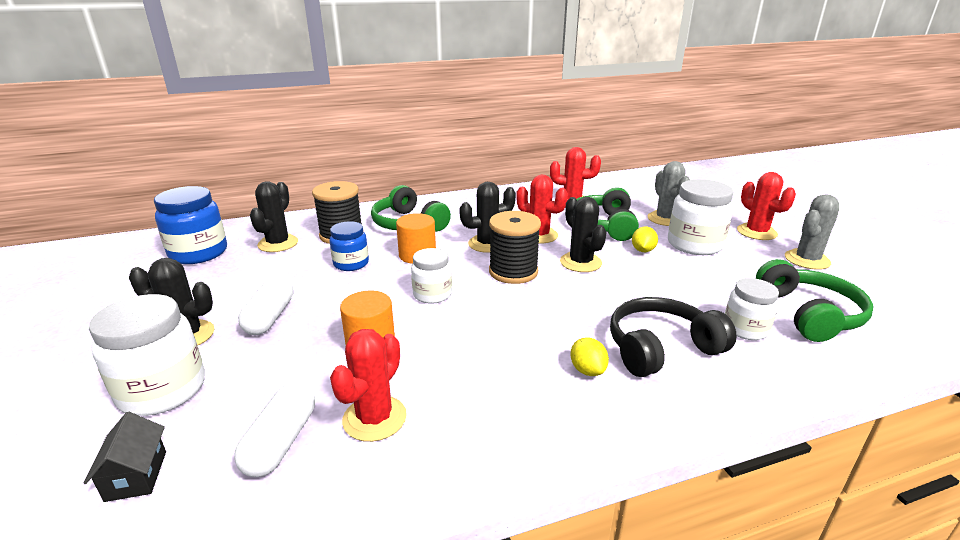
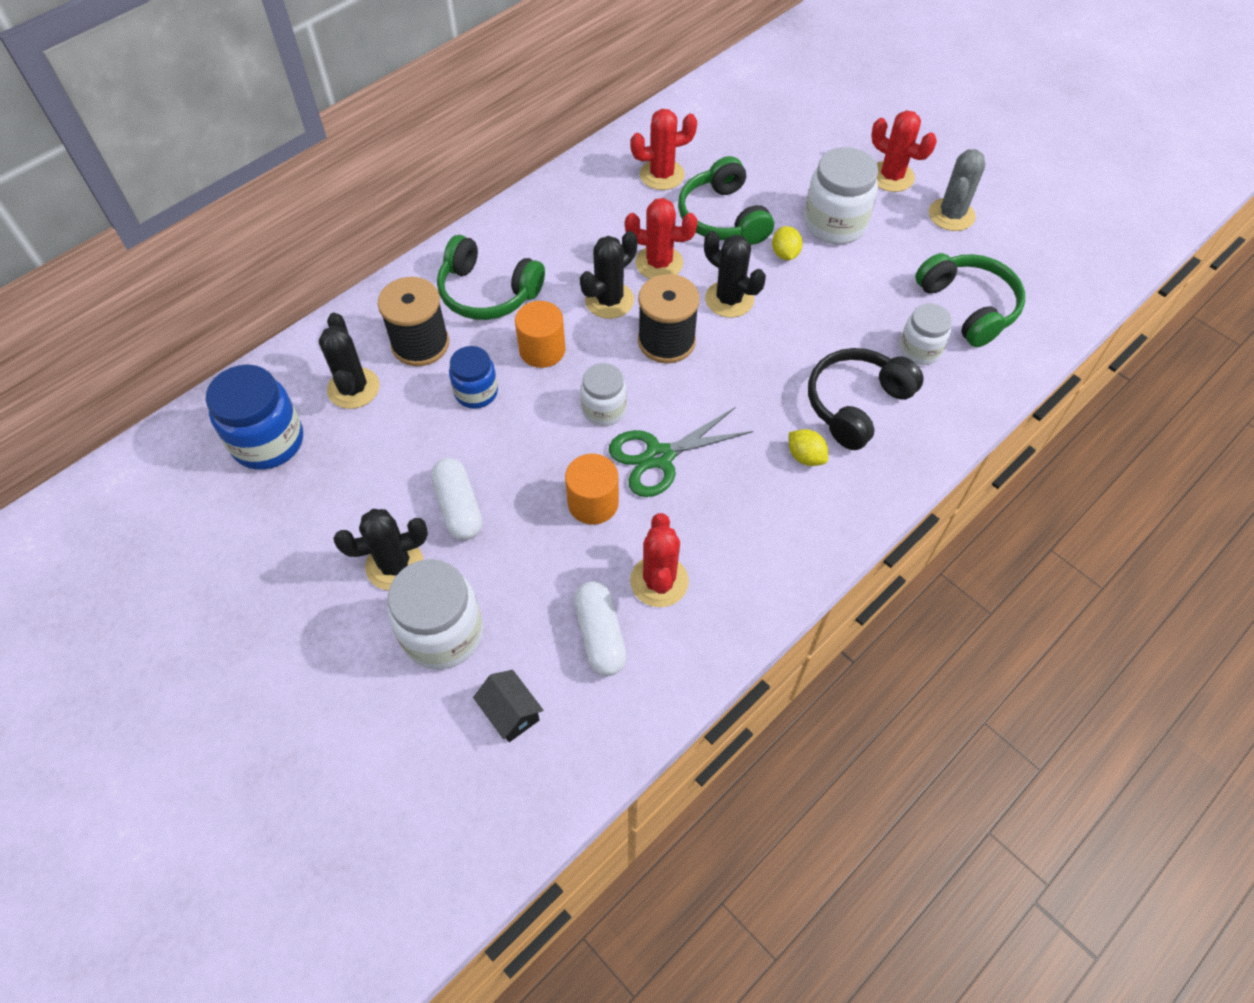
camera: 25 degrees left, 30 degrees up
(452, 332) = (659, 456): none -> green scissors
(665, 219) = (787, 180): grey cactus -> none

